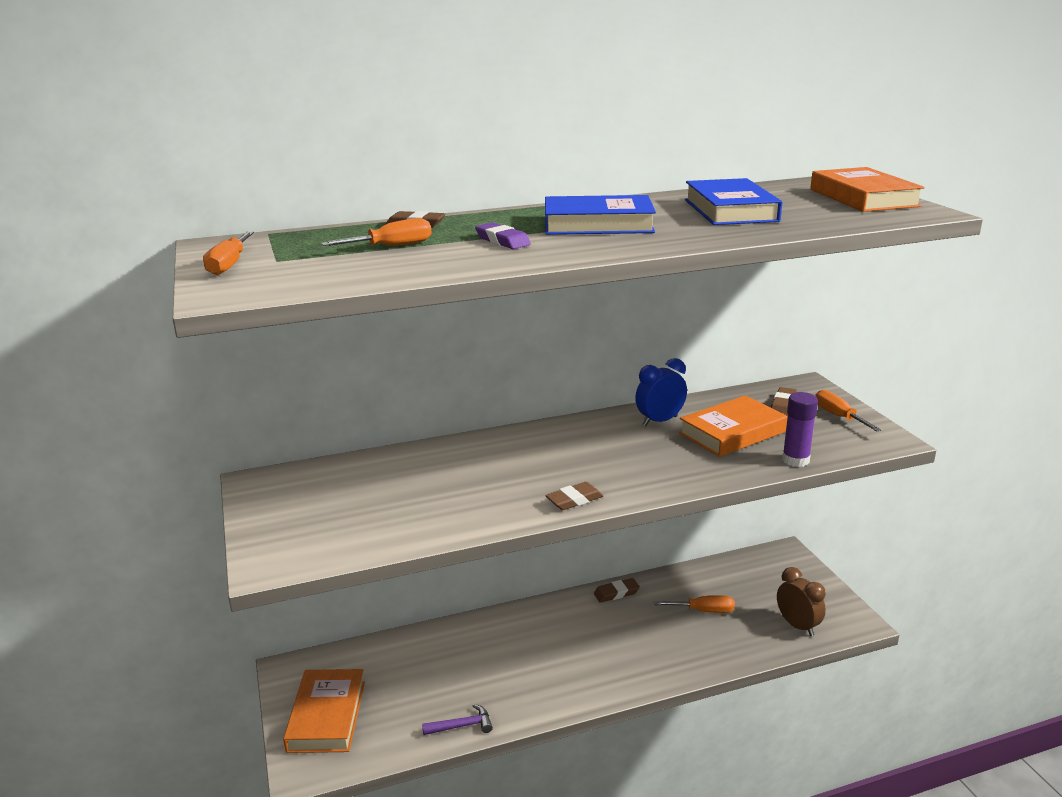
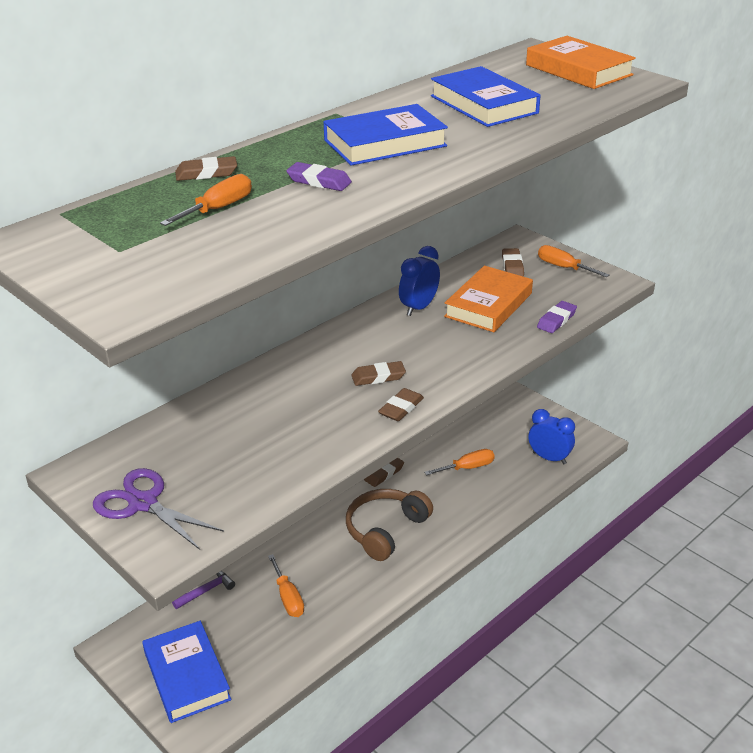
camera: 25 degrees left, 10 degrees up
(229, 265) = (76, 267): orange screwdriver -> orange screwdriver (288, 598)
(286, 518) = (143, 503): none -> purple scissors
(326, 716) = (186, 676): orange book -> blue book
(462, 726) = (320, 640): purple hammer -> purple hammer (206, 591)
(574, 469) = (378, 377): none -> brown eraser
(586, 644) = (385, 530): none -> brown headphones
(795, 460) = (556, 320): purple glue stick -> purple eraser
(797, 626) = (549, 458): brown clock -> blue clock

